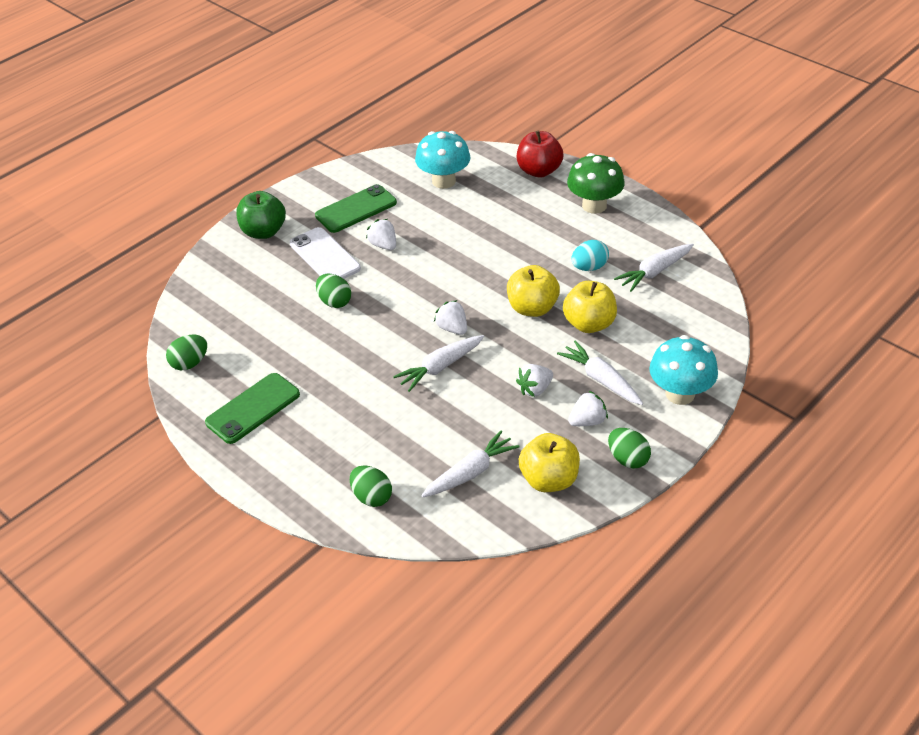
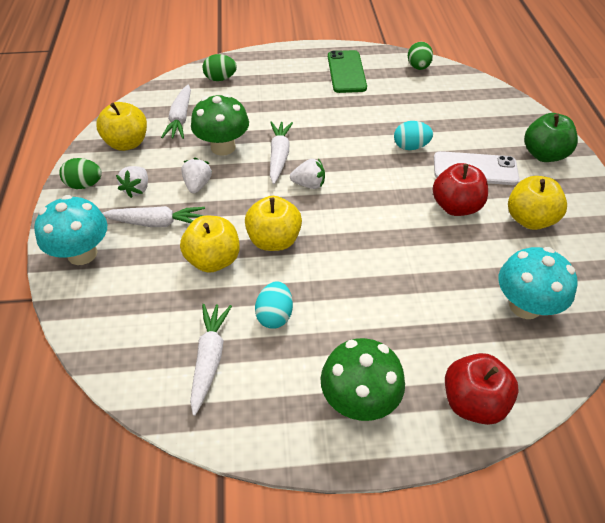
camera: 130 degrees right, 5 degrees up
(334, 302) = (410, 147): green egg -> turquoise egg
(356, 209) = (529, 219): green phone -> yellow apple
(383, 245) = (456, 207): white strawberry -> red apple
(472, 410) = (223, 147): none -> green mushroom

